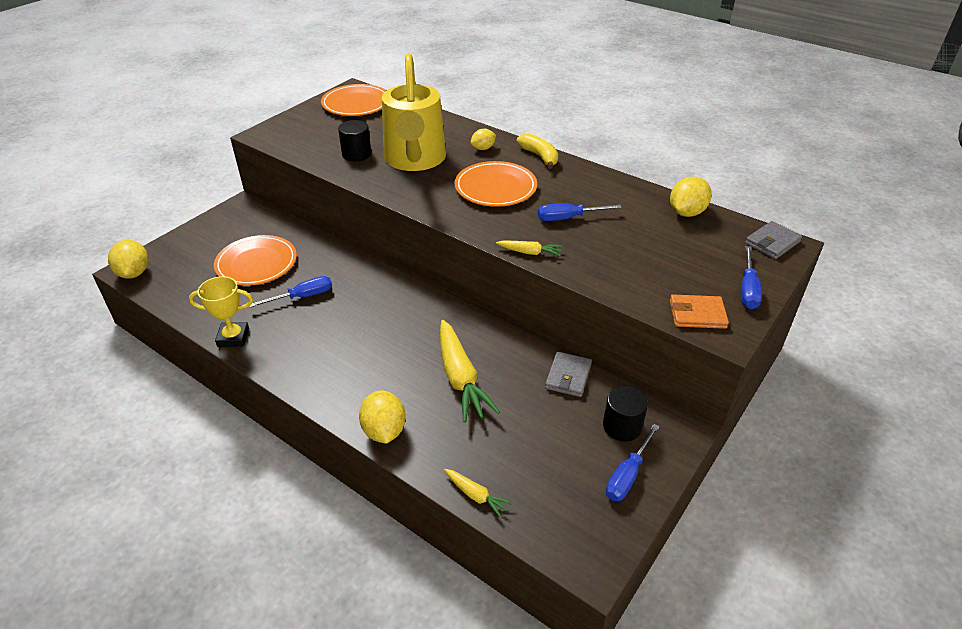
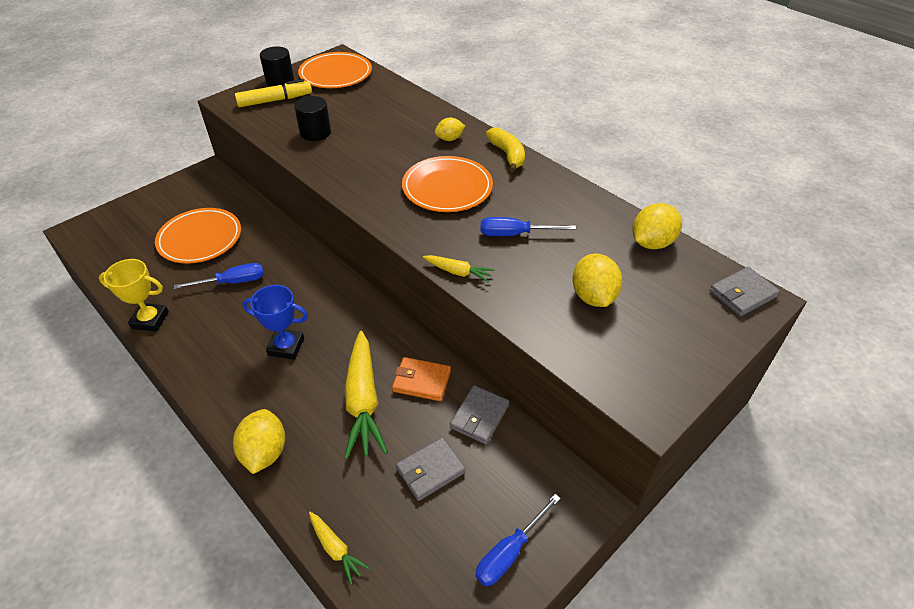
camera: 10 degrees right, 5 degrees up
(134, 273) = (81, 235): yellow lemon -> yellow lemon (593, 296)
(307, 130) = (275, 100): none -> yellow marker
(373, 343) = (286, 347): none -> blue trophy
(414, 160) = (372, 146): yellow watering can -> none
(539, 423) = (430, 470): none -> grey wallet
(622, 426) = (521, 488): black cylinder -> black cylinder (280, 80)
(697, 314) = (624, 377): orange wallet -> orange wallet (421, 381)
(748, 289) = (695, 352): blue screwdriver -> none

